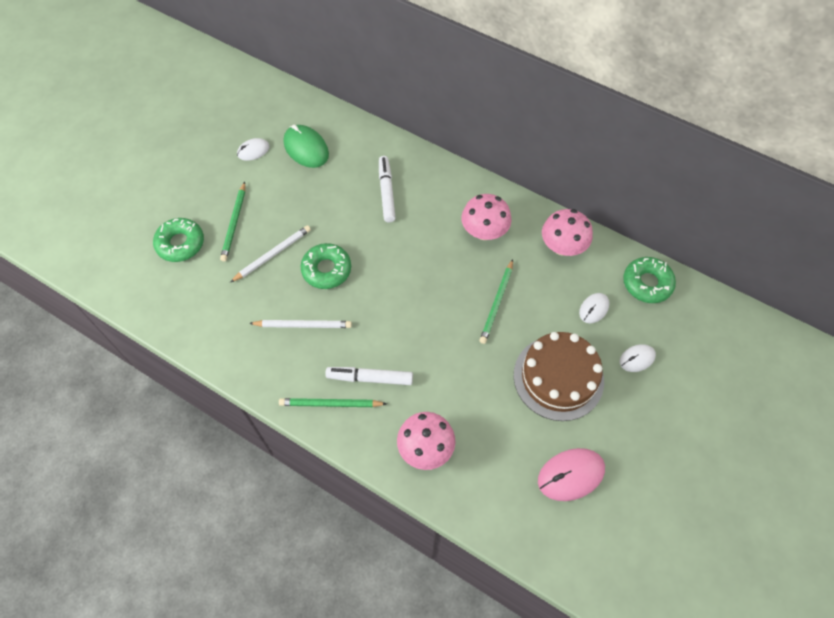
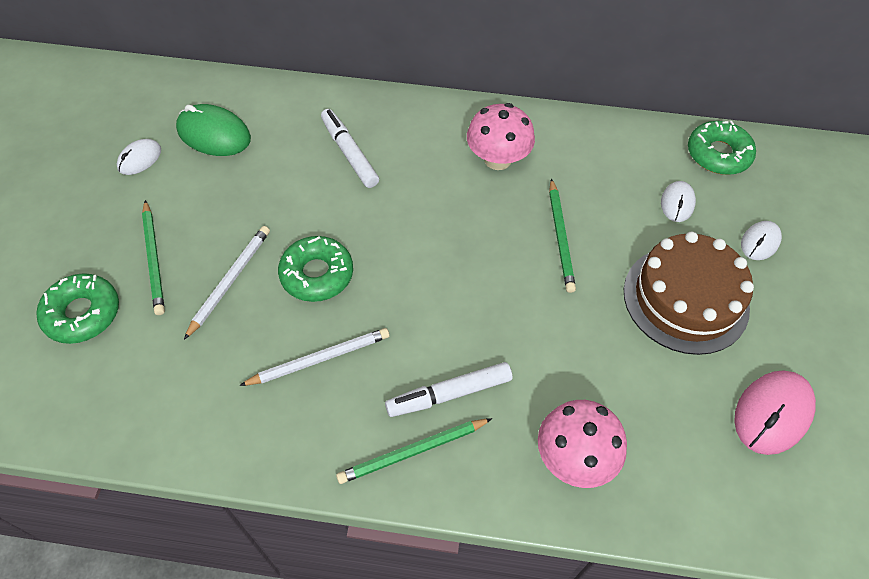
camera: 25 degrees left, 5 degrees down
(562, 246) = (600, 146): pink mushroom -> none

